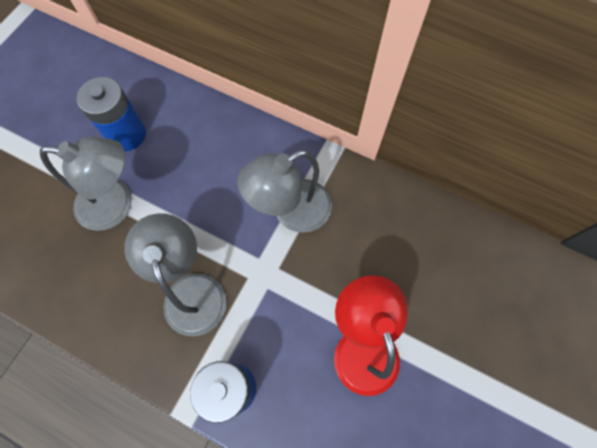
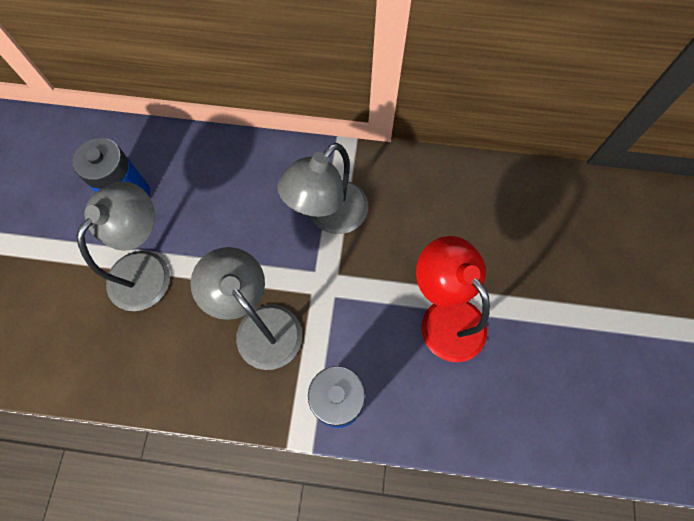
camera: 20 degrees left, 0 degrees up
(116, 204) = (147, 268): grey lamp -> grey lamp turned 45 degrees counterclockwise

